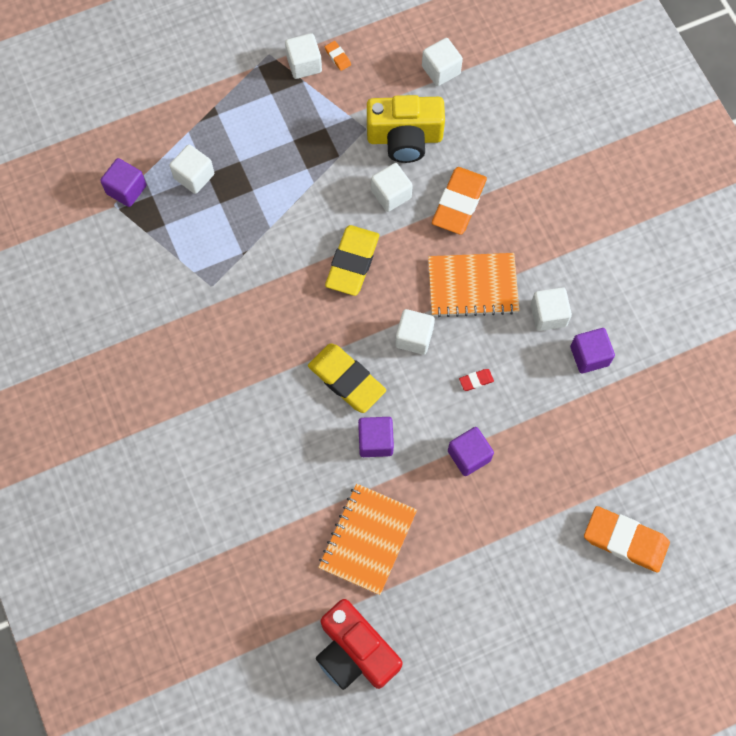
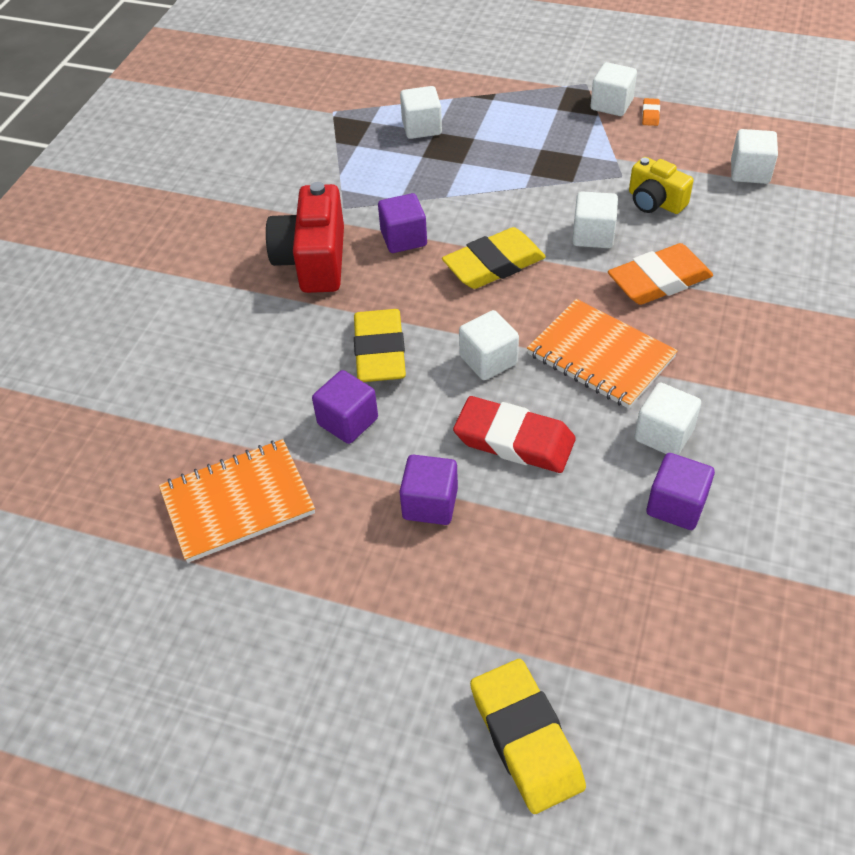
camera: 45 degrees right, 20 degrees down
(126, 189) = (355, 107): purple cube -> purple cube (403, 238)
(355, 652) = (100, 598): red camera -> red camera (313, 260)
(404, 138) = (655, 201): yellow camera -> yellow camera, size x0.61
(476, 380) = (514, 440): red eraser -> red eraser, size x2.39
(625, 540) = (526, 738): orange eraser -> yellow eraser

